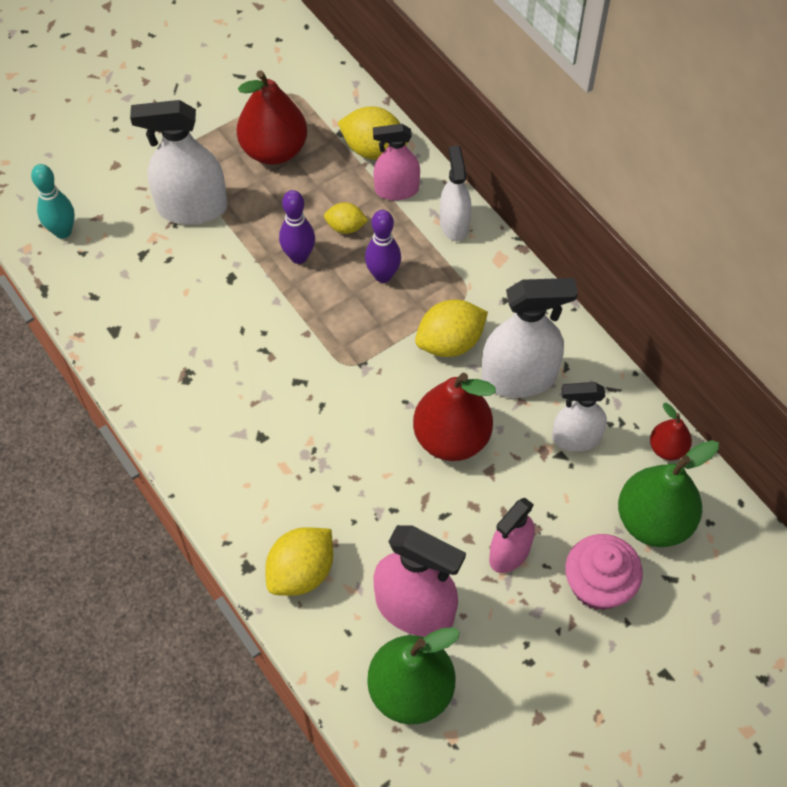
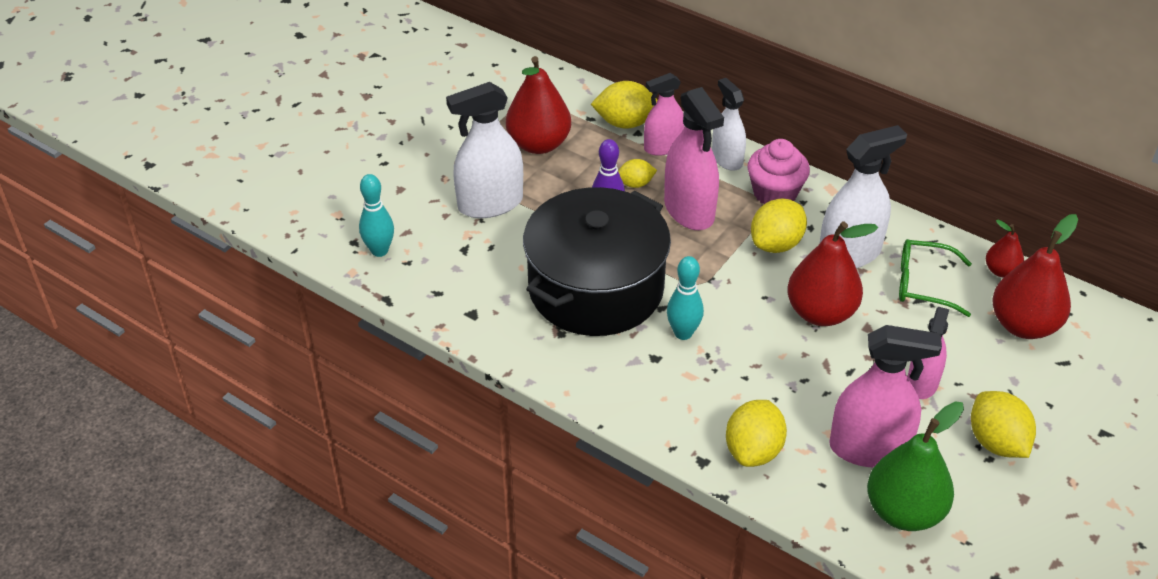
camera: 20 degrees left, 15 degrees down
(245, 338) = (595, 288): none -> black pot
(303, 417) = (683, 333): none -> turquoise bowling pin
(383, 275) = (689, 210): purple bowling pin -> pink spray bottle
(547, 646) = (996, 442): none -> yellow lemon
(576, 438) = (923, 284): white spray bottle -> green glasses
(598, 585) = (1009, 385): pink cupcake -> pink cupcake (775, 193)
(653, 521) = (1023, 325): green pear -> red pear

